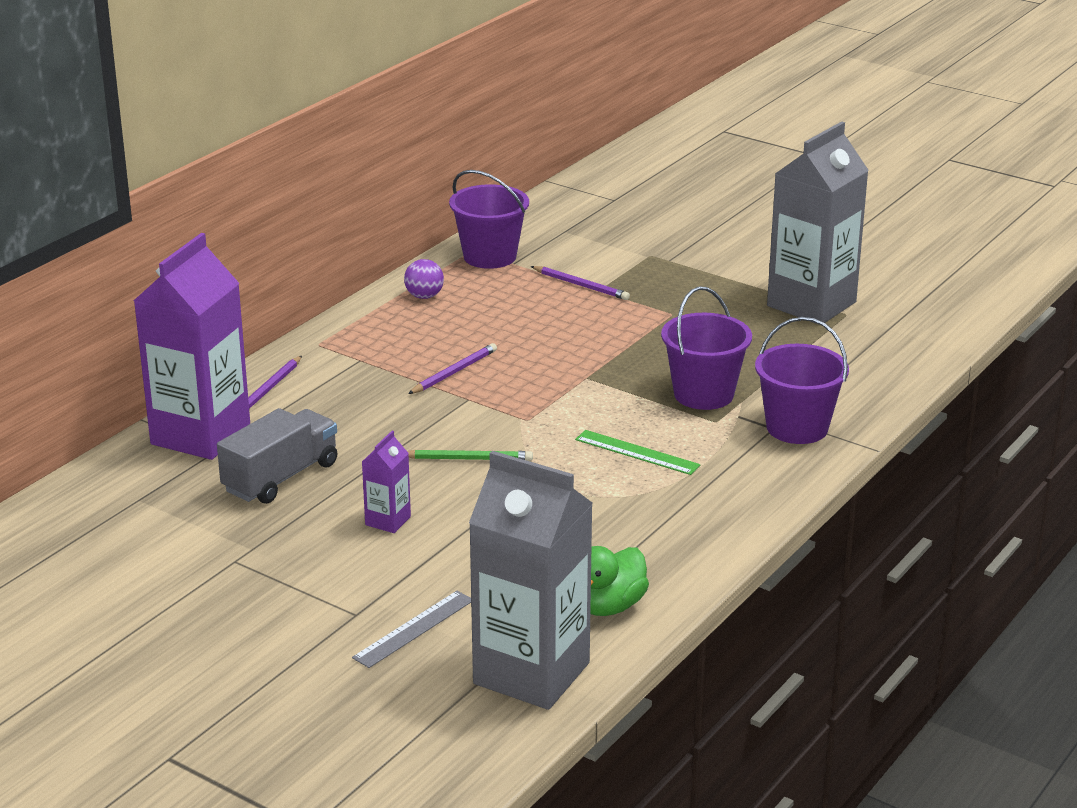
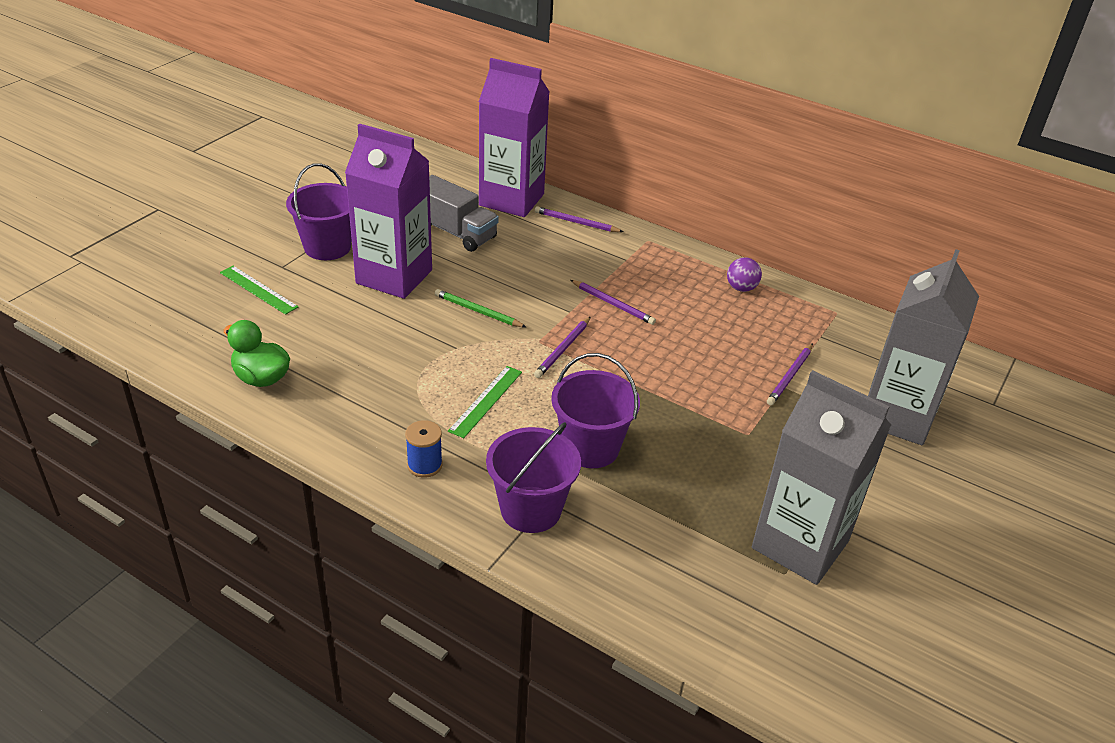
camera: 85 degrees right, 10 degrees up
(388, 521) = (394, 277): purple carton -> purple carton, size x2.30
(414, 629) = (258, 290): grey ruler -> green ruler
(468, 458) = (478, 311): green pencil -> green pencil turned 120 degrees clockwise
(490, 256) = (829, 323): purple bucket -> purple bucket (327, 247)
(531, 673) = (190, 339): grey carton -> grey carton (897, 416)
(541, 405) = (563, 349): none -> purple pencil
(745, 487) = (424, 465): none -> blue spool

